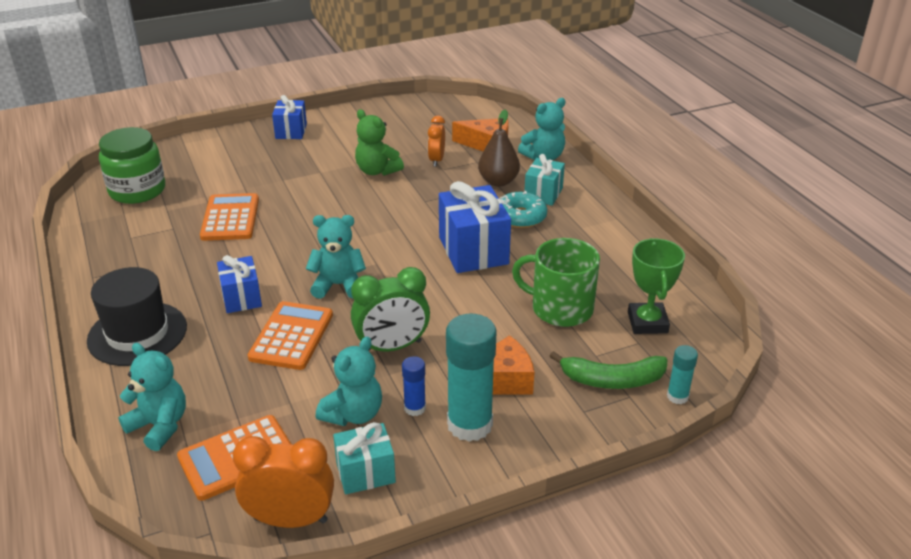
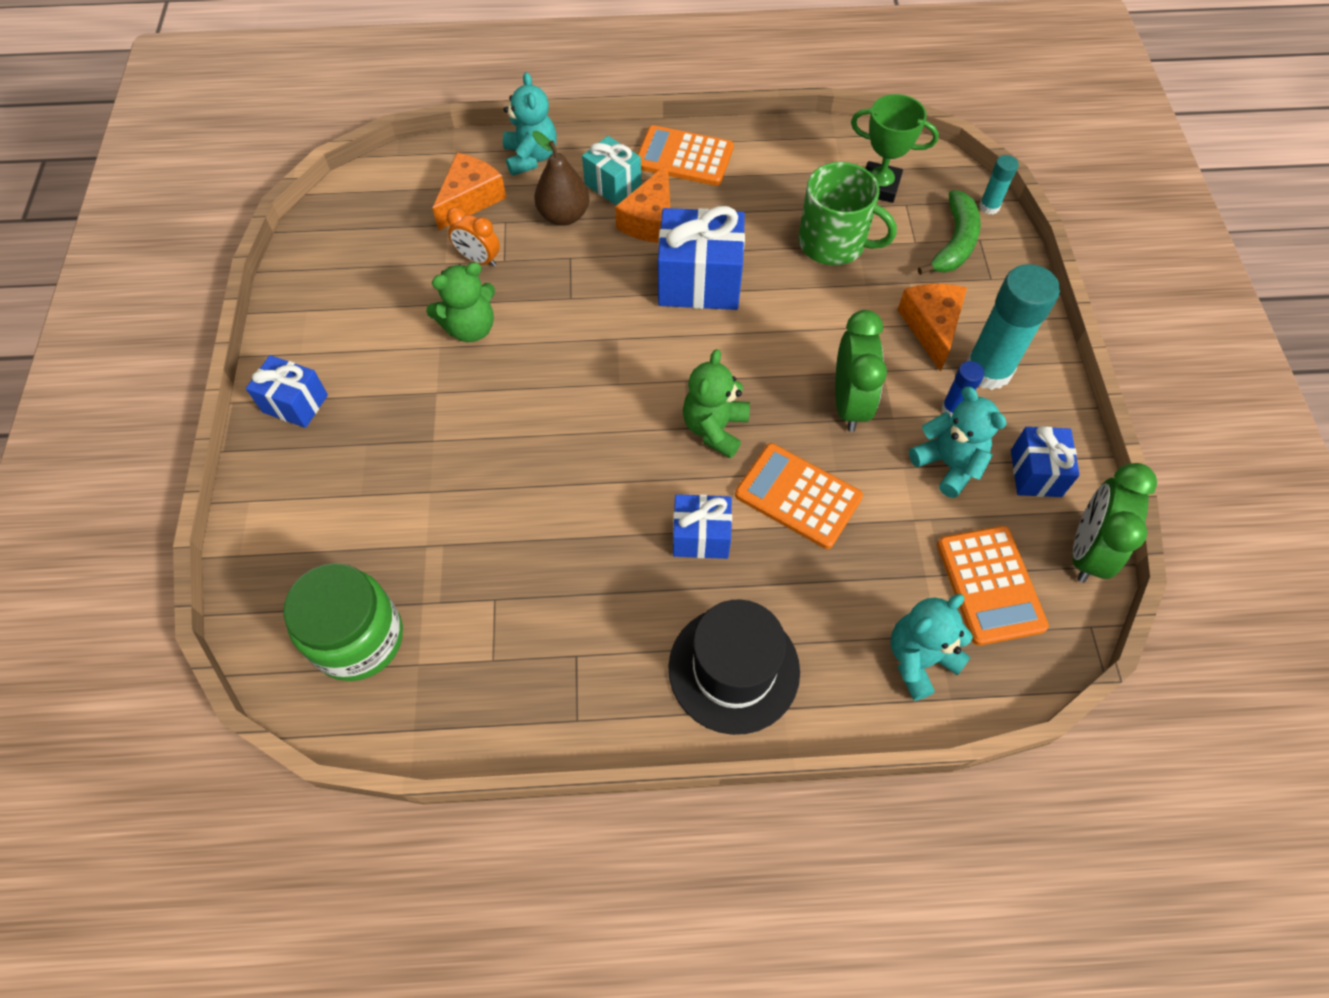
camera: 70 degrees left, 25 degrees up
(230, 218) = (504, 521): orange calculator -> orange calculator (684, 157)
(290, 519) = (1086, 551): orange clock -> green clock
(338, 285) = (715, 428): turquoise teddy bear -> green teddy bear
(365, 473) = (1036, 473): turquoise gift -> blue gift
(520, 217) = (651, 220): turquoise donut -> orange cheese
(560, 308) = (833, 243): green mug -> green mug turned 105 degrees counterclockwise

